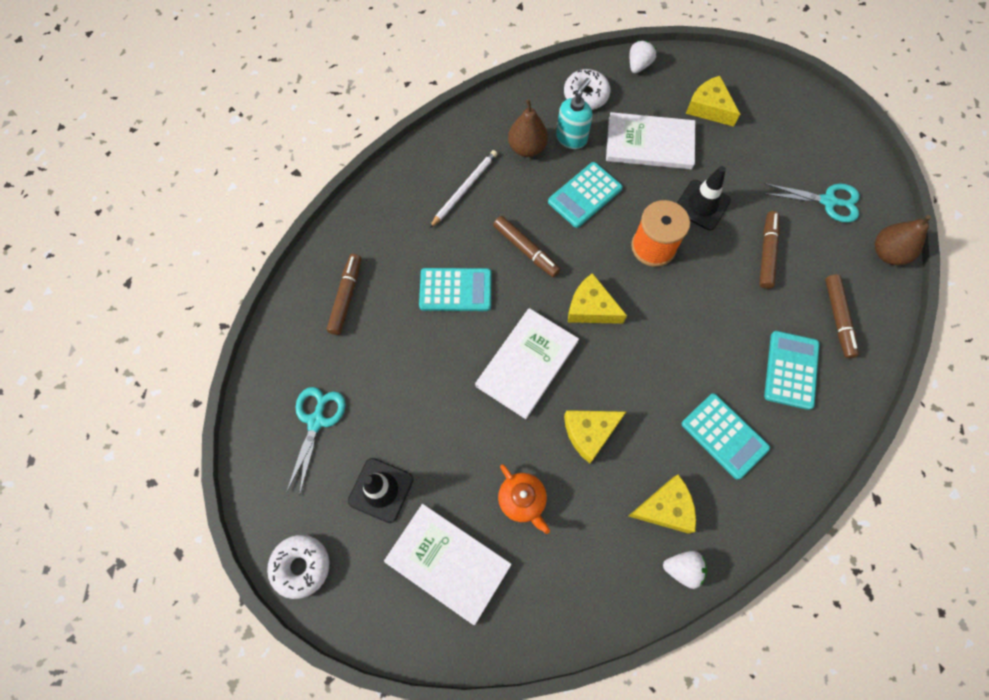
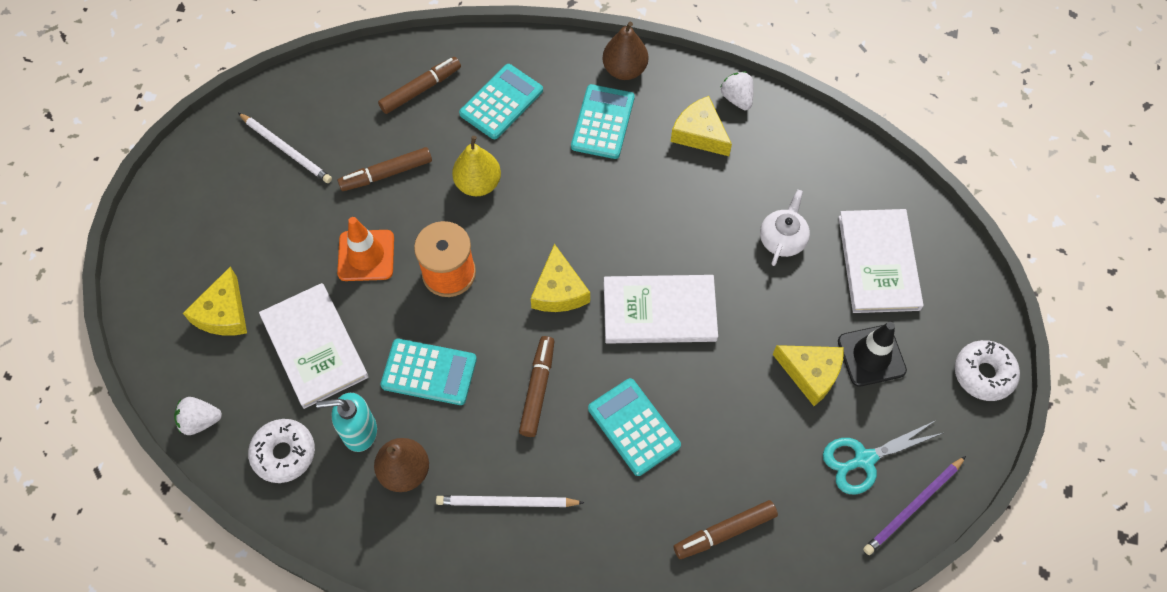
camera: 125 degrees left, 5 degrees down
(261, 427) = (913, 507): none -> purple pencil
(522, 500) = (782, 239): orange teapot -> white teapot
(589, 433) = (682, 222): yellow cheese -> yellow cheese (811, 373)
(702, 205) = (366, 255): black traffic cone -> orange traffic cone
(719, 308) = (478, 184): none -> yellow pear
(791, 370) = (501, 102): turquoise calculator -> turquoise calculator turned 150 degrees clockwise
(828, 201) = (286, 150): turquoise scissors -> white pencil
(887, 253) = (319, 80): brown pear -> brown pear (624, 70)

